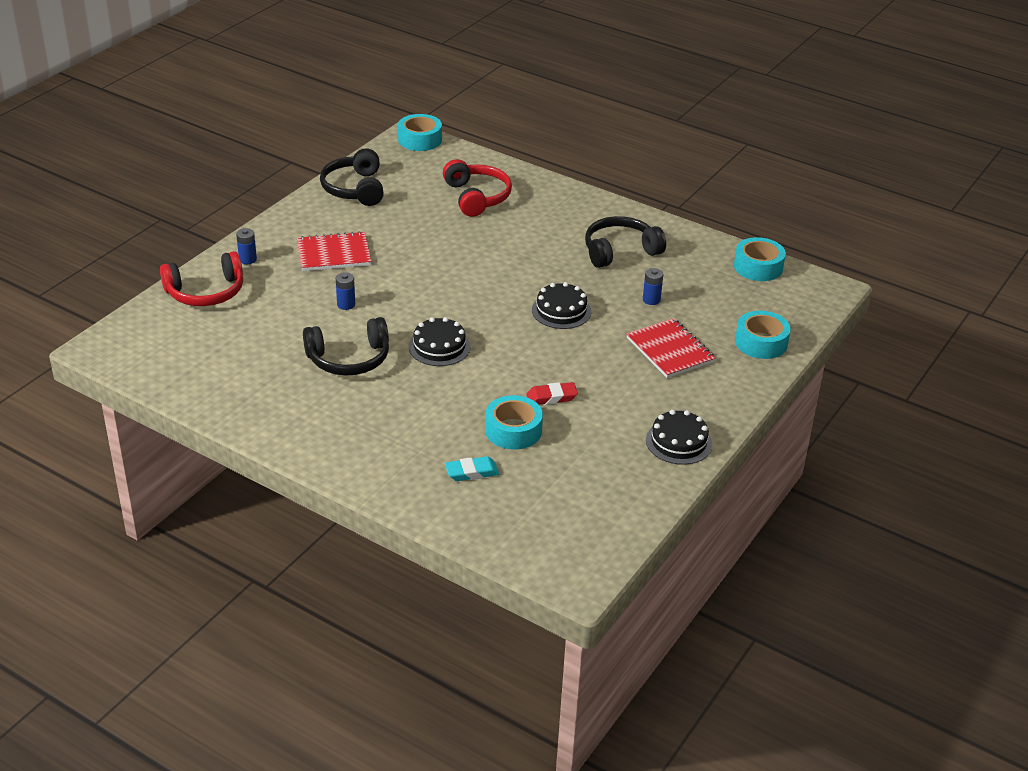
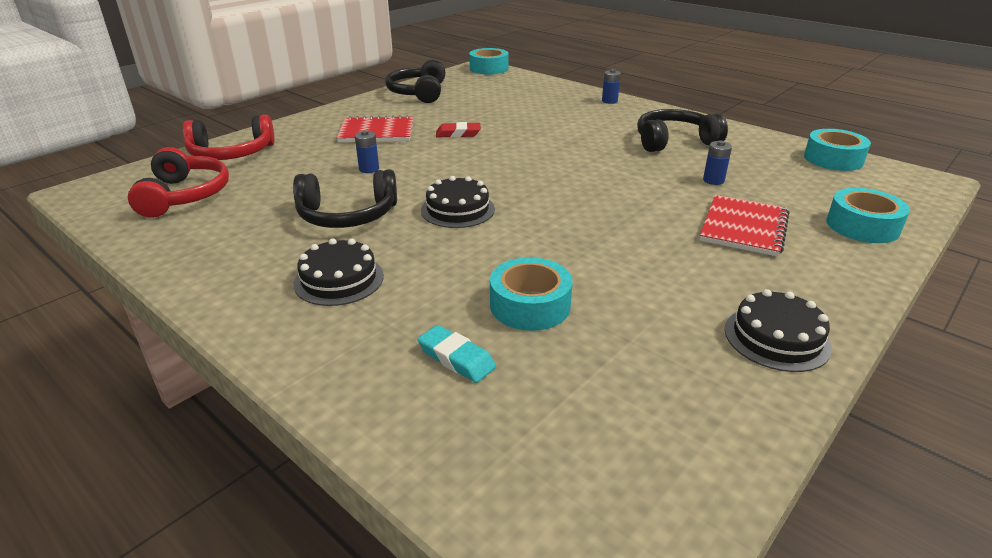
camera: 10 degrees right, 5 degrees down
(247, 259) = (290, 132): blue battery -> blue battery (609, 101)
(472, 472) = (456, 358): turquoise eraser -> turquoise eraser turned 45 degrees clockwise
(477, 197) = (531, 101): red headphones -> red headphones (185, 195)
(551, 397) = (588, 269): red eraser -> red eraser (458, 134)
(561, 311) = (607, 185): black cake -> black cake (339, 279)
(670, 350) = (744, 227): red notebook -> red notebook turned 45 degrees clockwise

